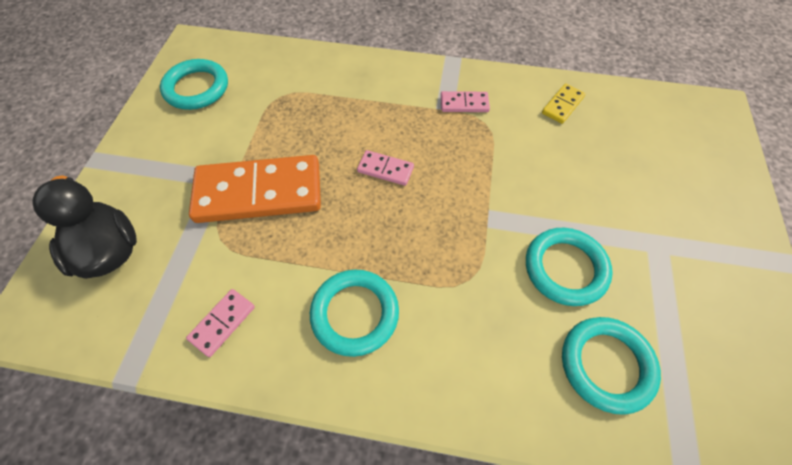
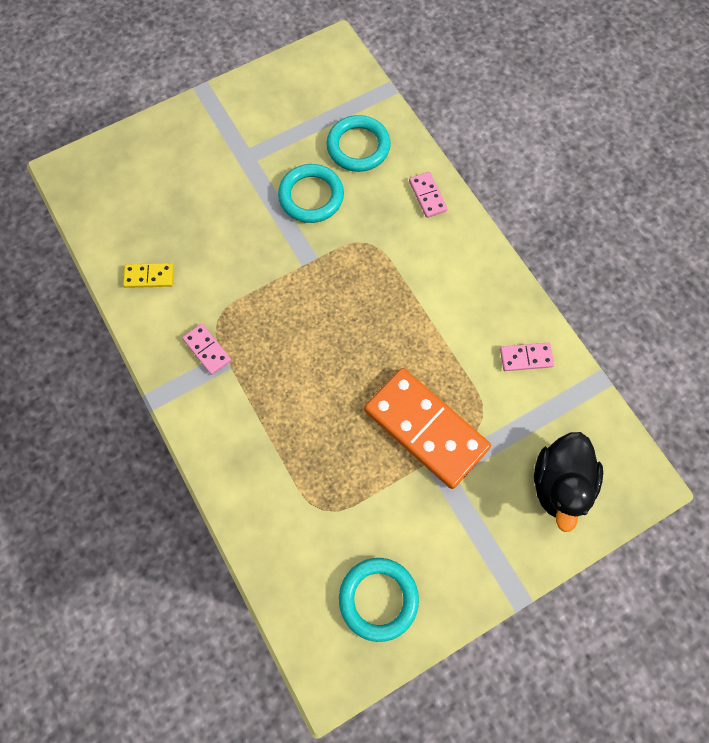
camera: 130 degrees left, 10 degrees up
(355, 313) = (449, 289): turquoise ring -> none
(385, 169) = (326, 357): pink domino -> pink domino (427, 196)

